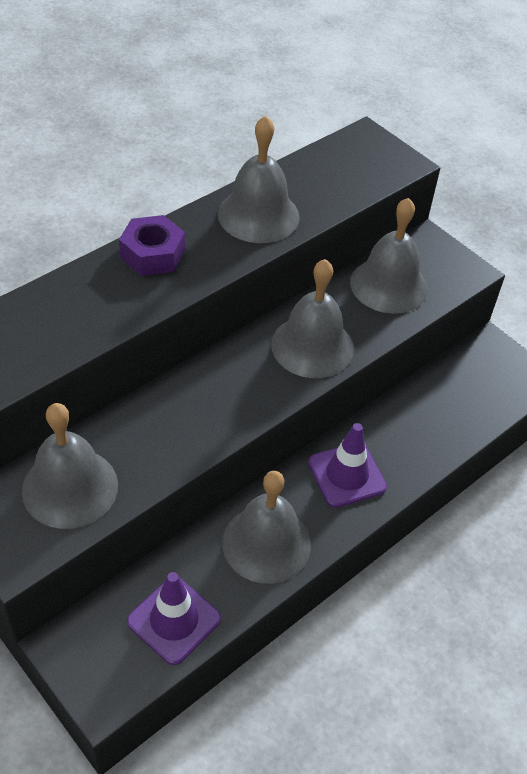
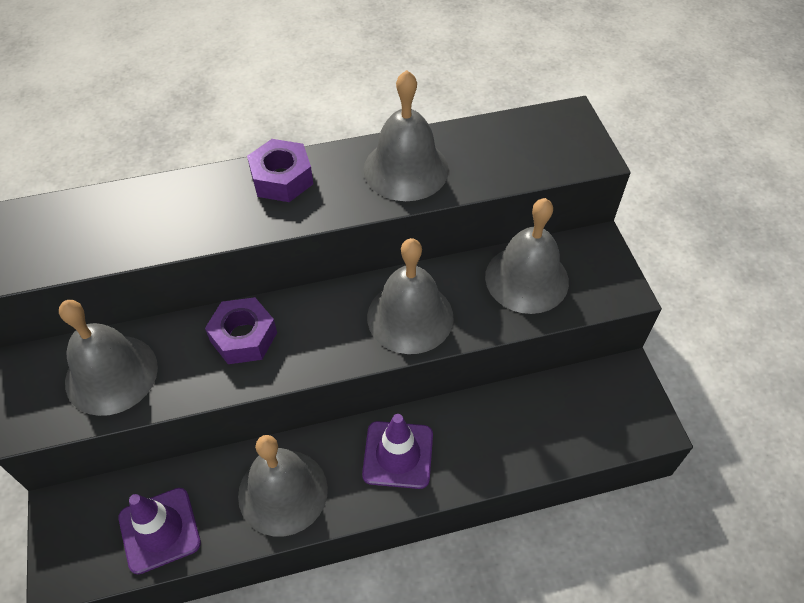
camera: 30 degrees right, 5 degrees up
(175, 412) = (243, 337): none -> purple nut

